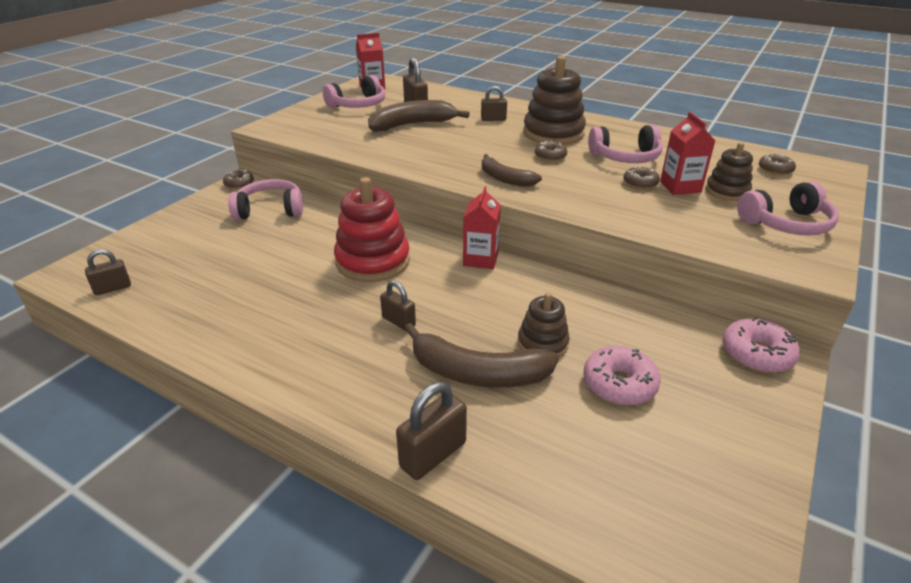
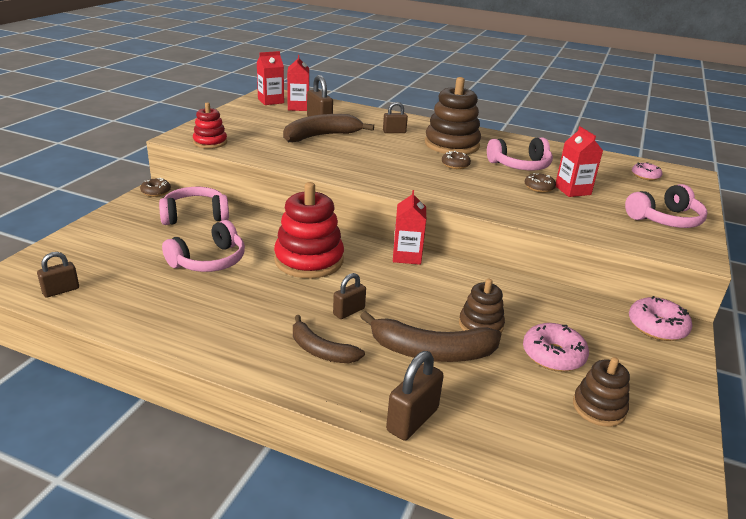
camera: 10 degrees left, 5 degrees down
(294, 132) = (210, 142): none -> red stacking toy
(358, 105) = (263, 118): pink headphones -> pink headphones (209, 261)
(398, 93) = (298, 107): none -> red carton
(398, 321) = (349, 311): brown padlock -> brown padlock turned 75 degrees counterclockwise
(505, 179) = (421, 184): brown banana -> brown banana (321, 350)
(727, 191) = (611, 194): brown stacking toy -> brown stacking toy (599, 408)
(775, 170) = (645, 176): brown donut -> pink donut

